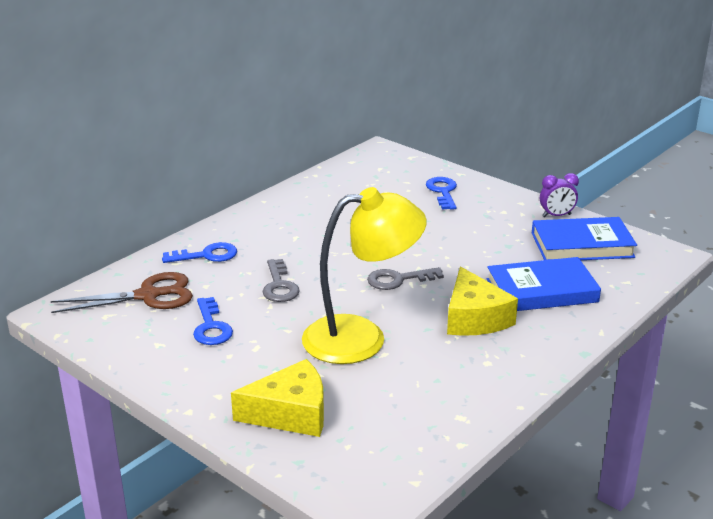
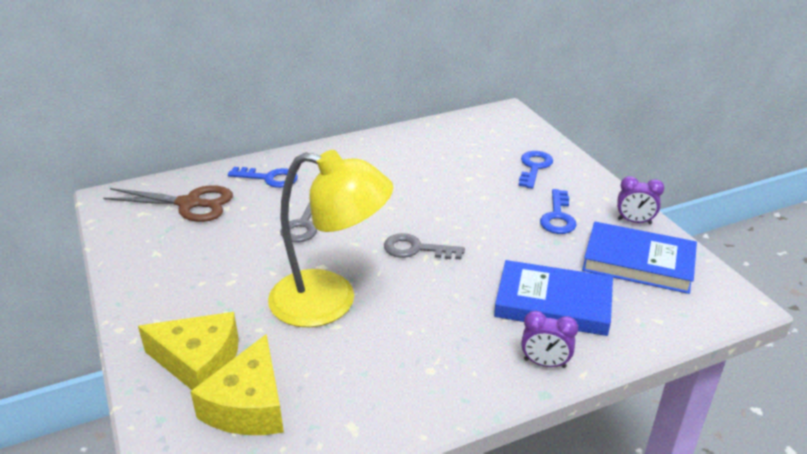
camera: 25 degrees right, 5 degrees up
(211, 327) = (212, 249): blue key -> blue key (558, 217)
(474, 318) = (457, 314): yellow cheese -> yellow cheese (249, 405)
(568, 333) = (544, 363): none -> purple clock

